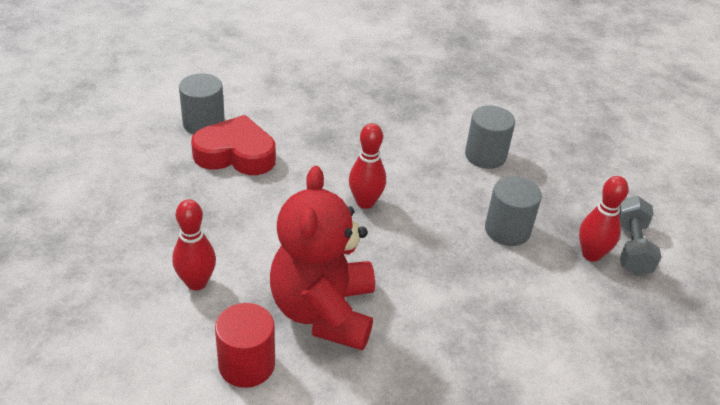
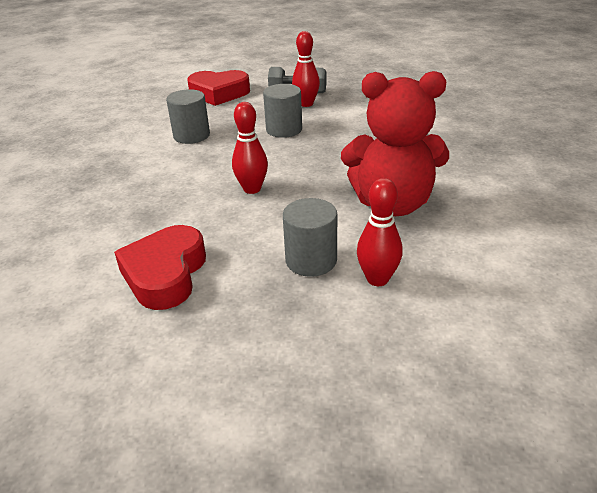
camera: 85 degrees left, 5 degrees down
(203, 123) = (94, 308): grey cylinder -> grey cylinder (311, 260)
(246, 365) = (465, 238): red cylinder -> none
(609, 173) = (219, 93): none -> red heart

